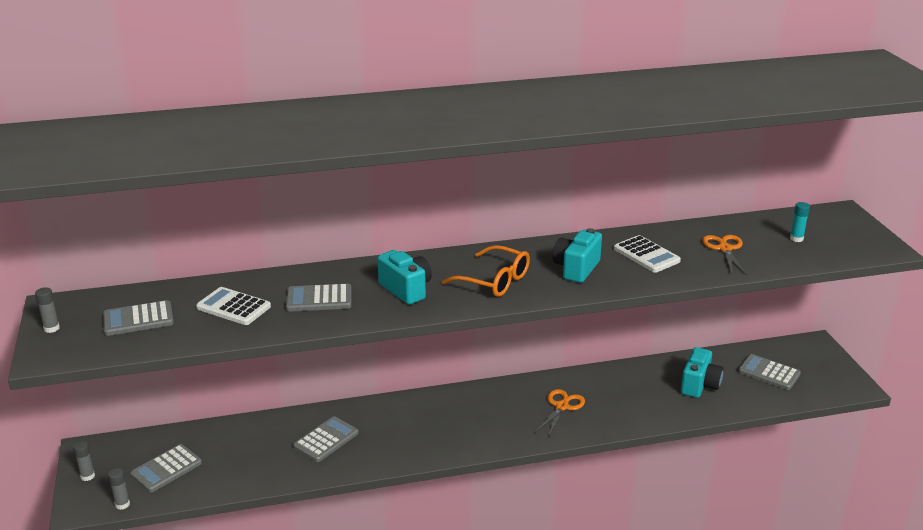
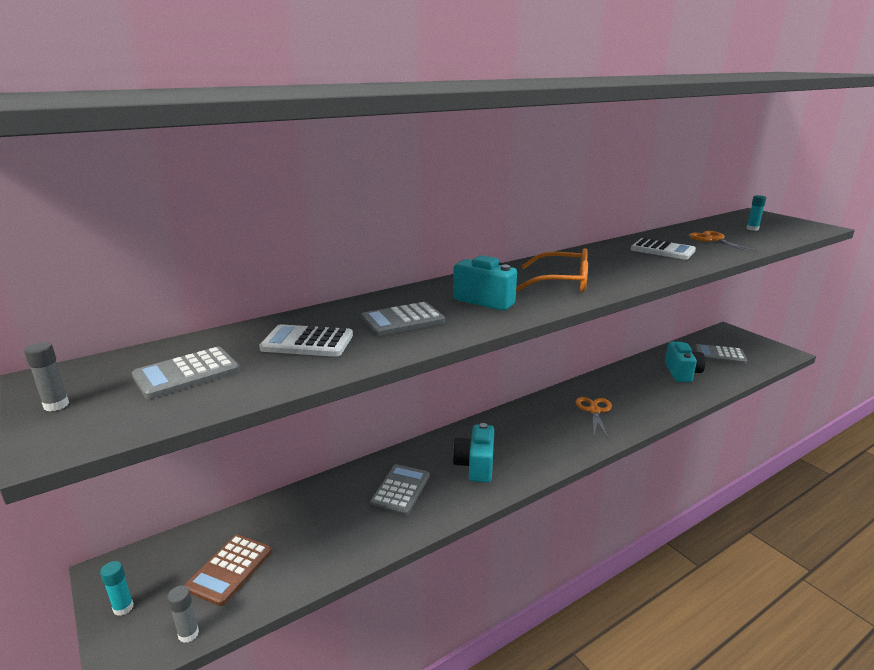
camera: 20 degrees left, 5 degrees down
(87, 476) = (123, 608): grey glue stick -> turquoise glue stick
(166, 469) = (230, 569): grey calculator -> brown calculator
(576, 269) = (620, 265): turquoise camera -> turquoise camera (475, 466)

